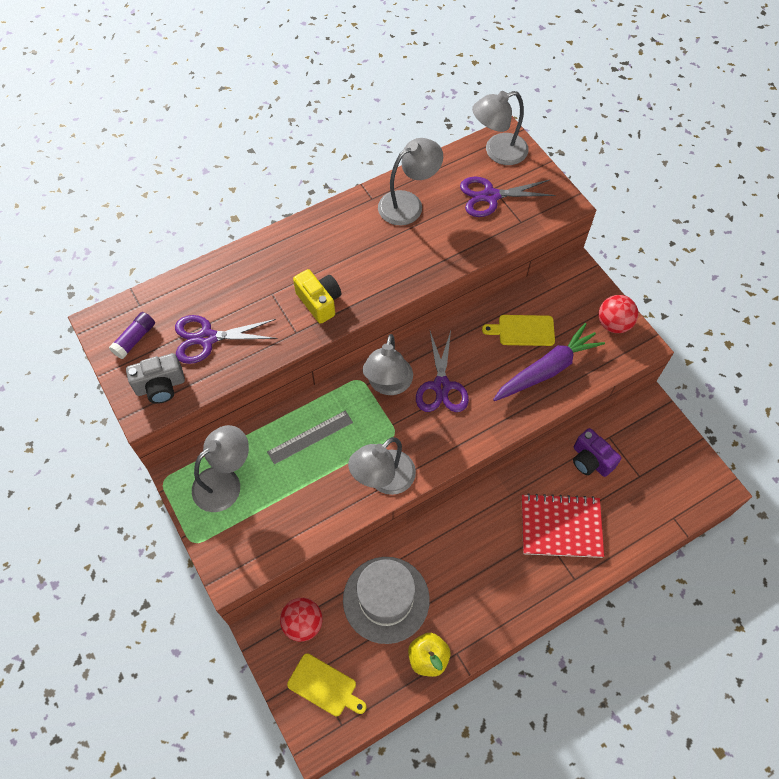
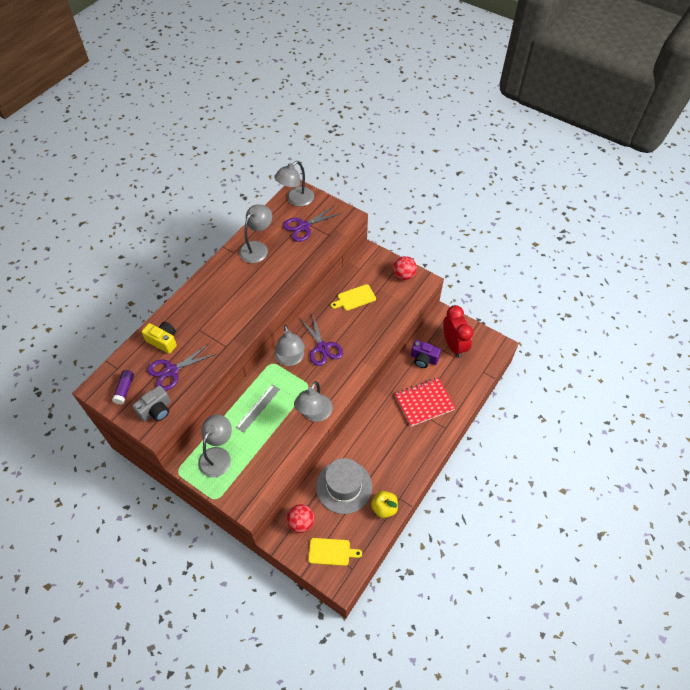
camera: 25 degrees left, 5 degrees down
(319, 302) = (231, 323): yellow camera -> yellow camera (163, 341)
(547, 370) = (378, 315): purple carrot -> none
(647, 458) = (454, 345): none -> red clock

